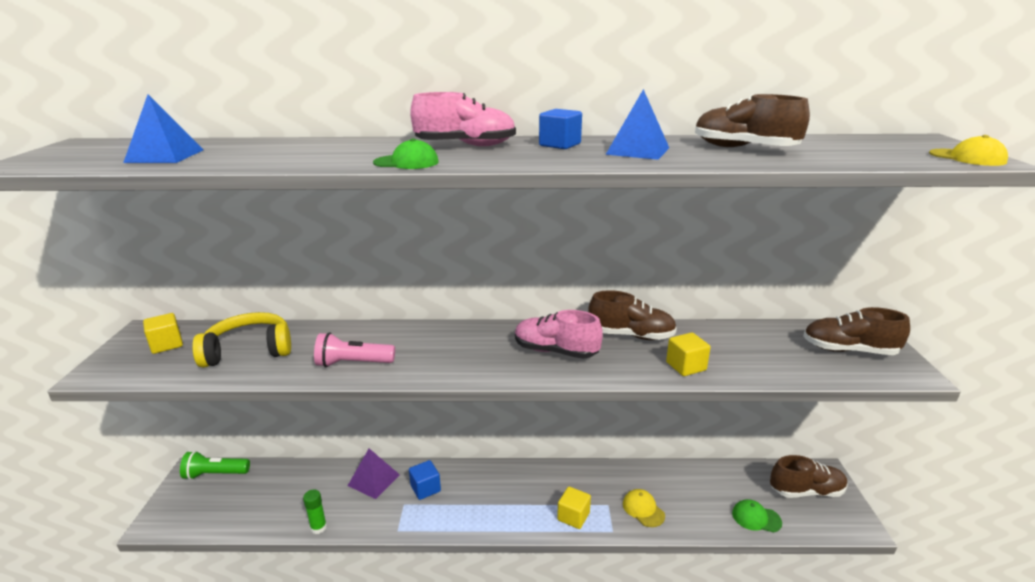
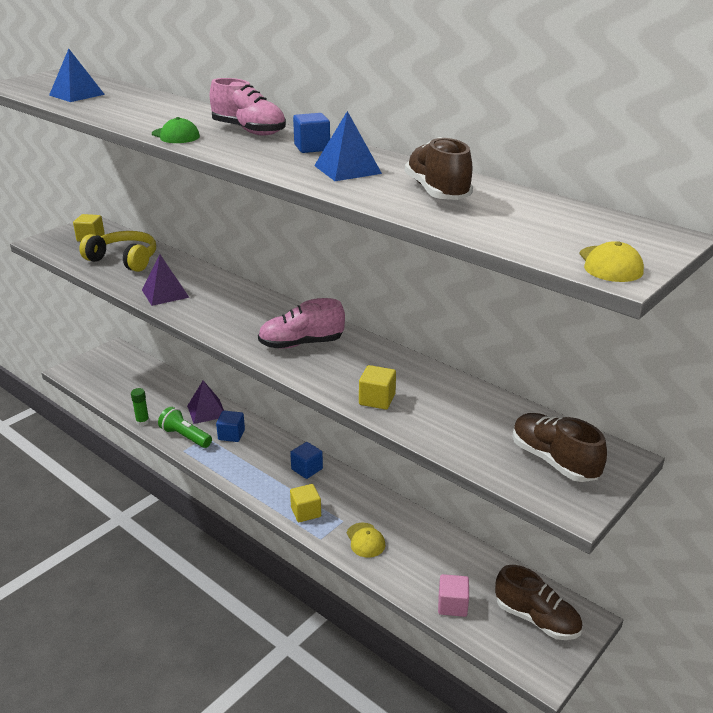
camera: 40 degrees right, 5 degrees up
(215, 474) = (124, 357): green flashlight -> green flashlight (185, 437)
(353, 363) = (165, 293): pink flashlight -> purple pyramid
(527, 480) = (307, 469): none -> blue cube
(555, 351) = (301, 344): pink shoe -> pink shoe turned 75 degrees counterclockwise
(631, 335) = (380, 359): brown shoe -> none
(643, 509) = (365, 540): yellow cap -> yellow cap turned 150 degrees clockwise
(756, 518) = (452, 605): green cap -> pink cube

